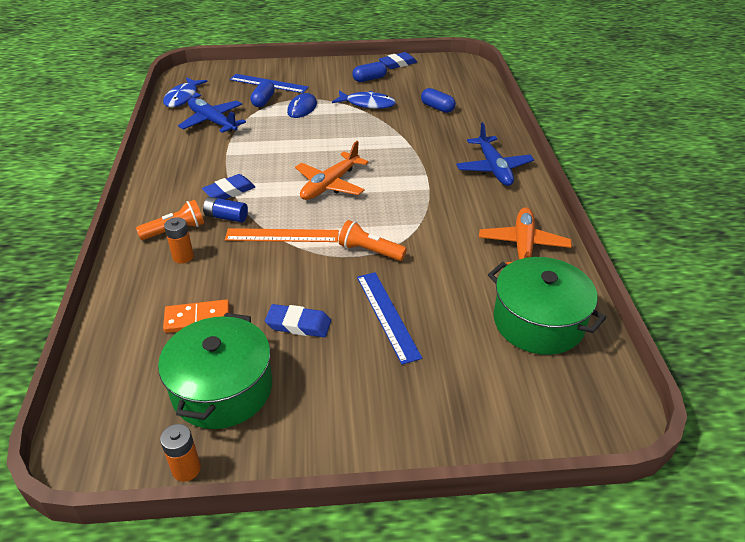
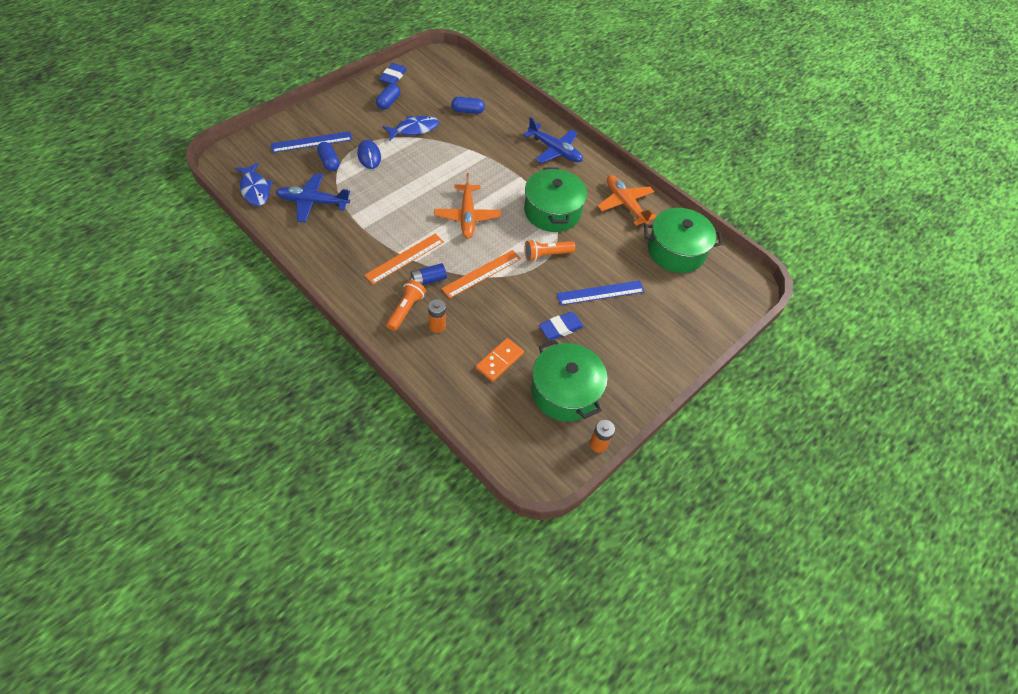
camera: 45 degrees left, 15 degrees up
(229, 191) = (405, 258): blue eraser -> orange ruler
(387, 315) = (600, 293): blue ruler -> blue ruler turned 45 degrees counterclockwise
(424, 217) = (552, 211): none -> green pot

